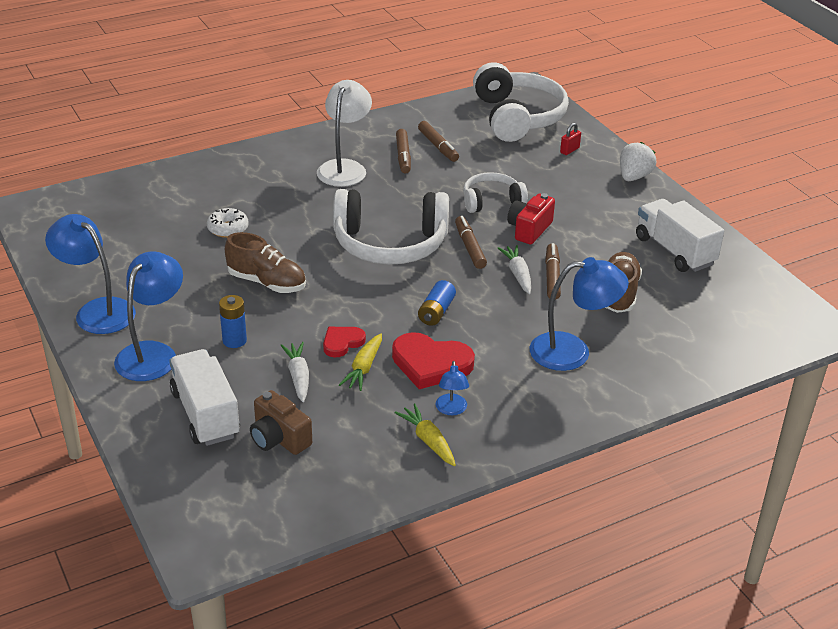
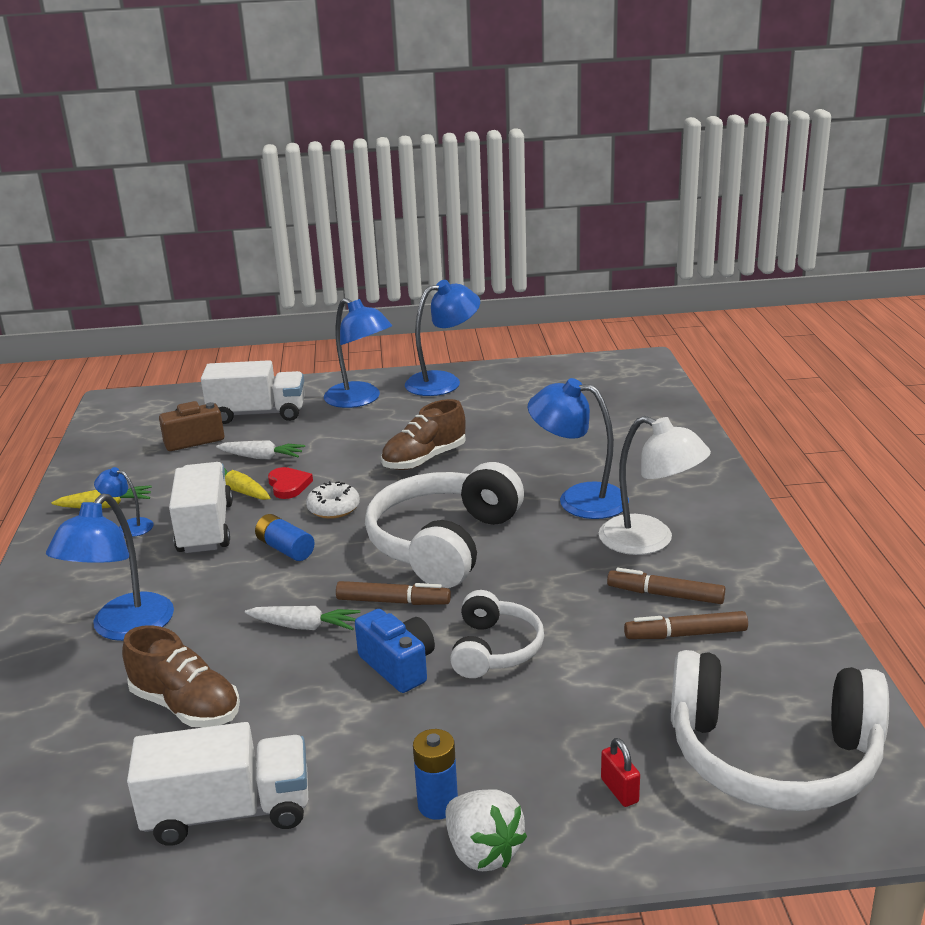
camera: 115 degrees right, 10 degrees down
(228, 229) = (543, 449): white donut -> white donut (333, 508)
(234, 340) = (344, 434): blue battery -> blue battery (438, 805)
(302, 201) = (579, 499): none -> blue lamp
(431, 364) = (205, 528): red heart -> white truck
(529, 229) = (398, 666): red camera -> blue camera
(552, 277) = (275, 655): brown marker -> none

